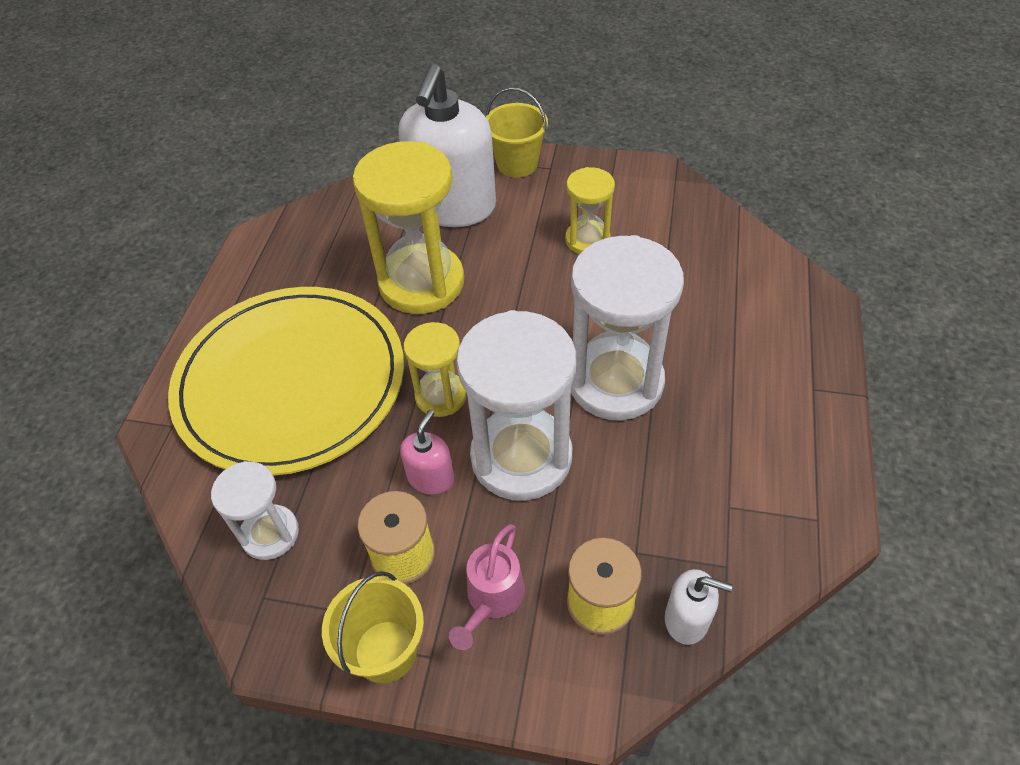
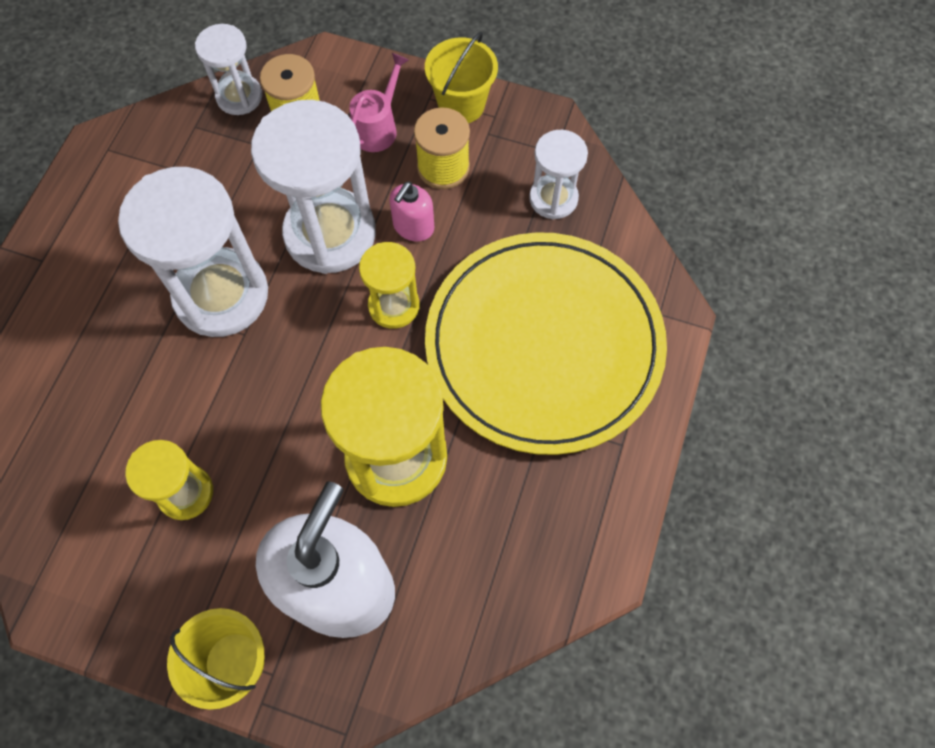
camera: 175 degrees left, 15 degrees up
(687, 619) = (239, 96): white soap dispenser -> white hourglass

